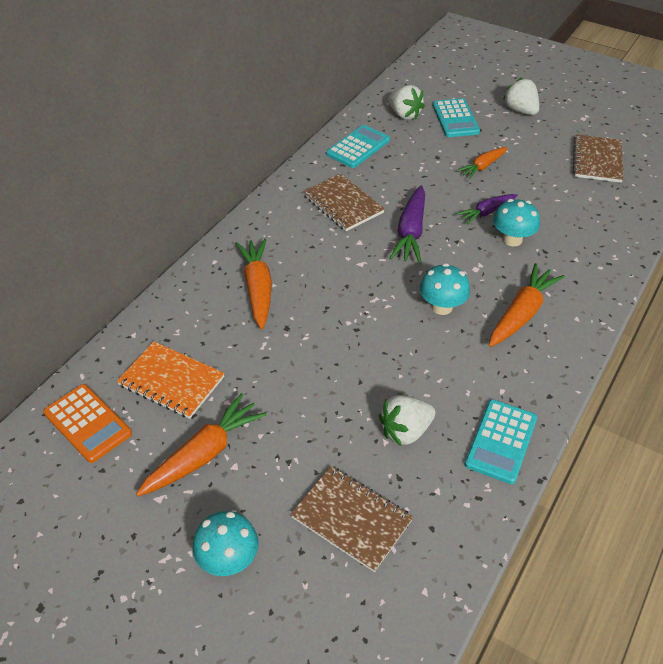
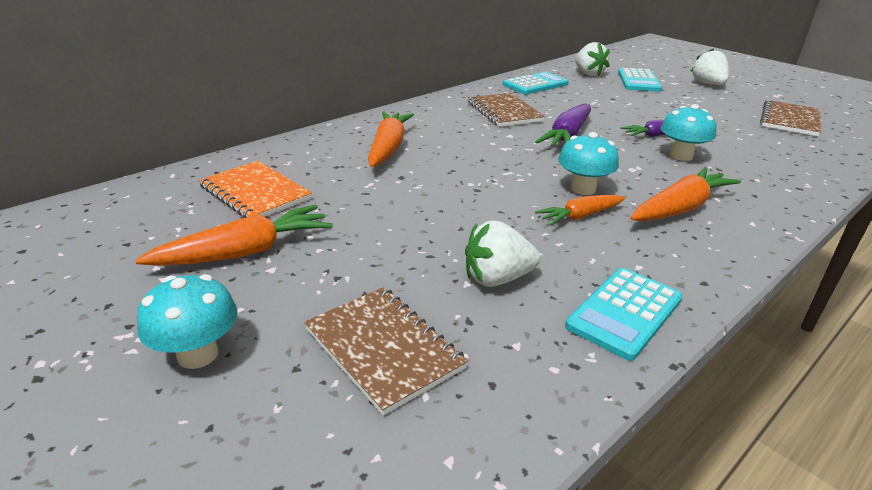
camera: 15 degrees right, 15 degrees down
(87, 423) = (145, 207): orange calculator -> none
(482, 167) = (659, 109): orange carrot -> orange carrot (580, 216)

